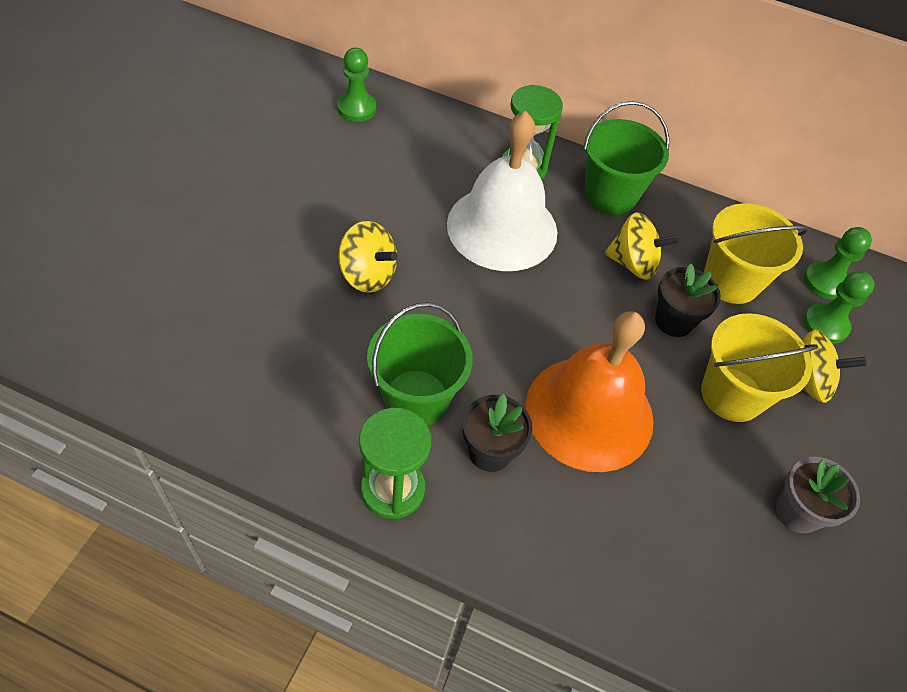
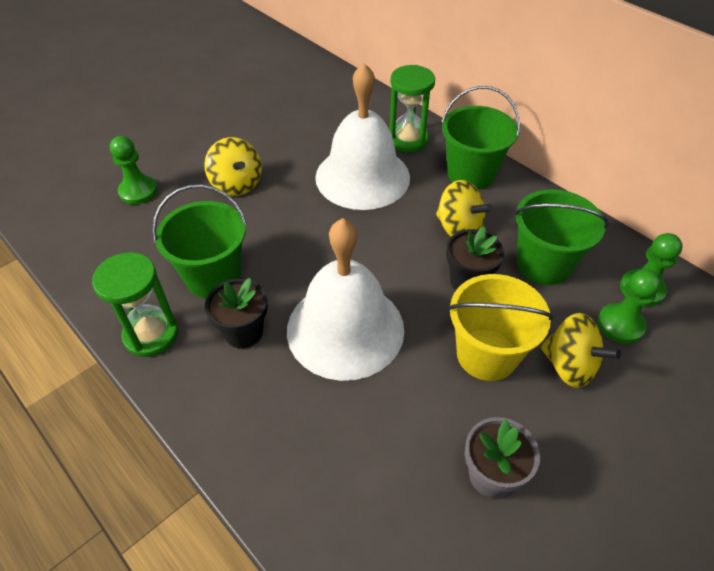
camera: 30 degrees right, 5 degrees down
(356, 108) = (304, 76): green pawn -> green pawn (138, 191)
(589, 412) = (345, 329): orange bell -> white bell
(731, 281) = (543, 264): yellow bucket -> green bucket

